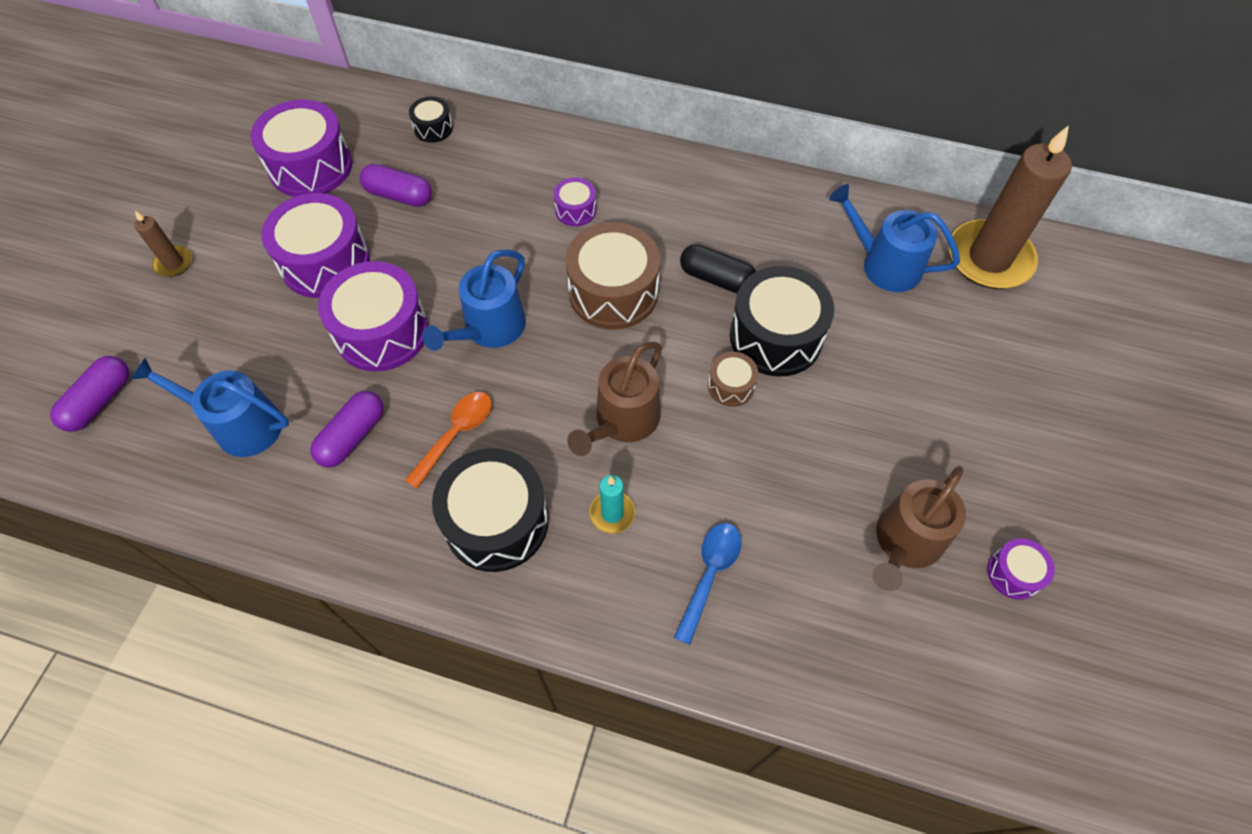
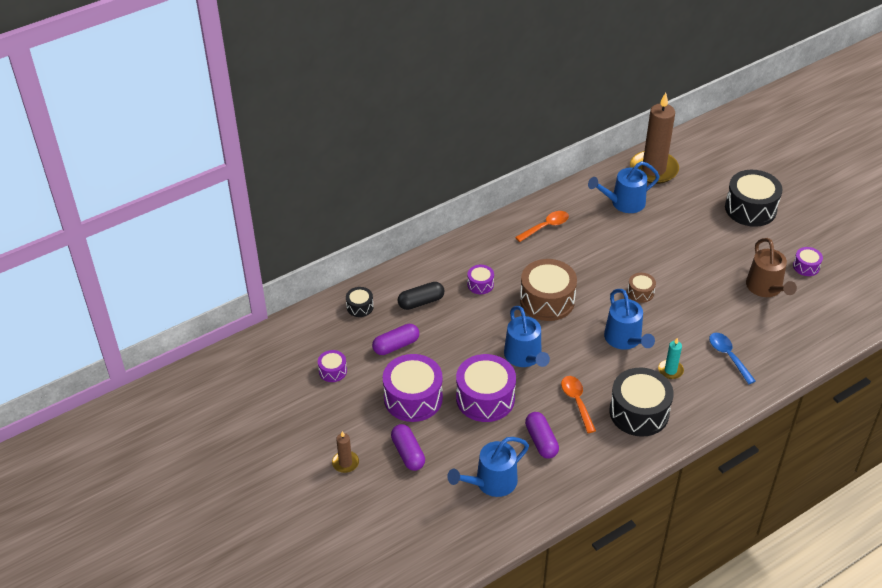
camera: 50 degrees left, 15 degrees down
(100, 401) = (417, 535): purple capsule -> purple capsule (408, 453)
(311, 166) = (332, 371): purple drum -> purple drum, size x0.49
(622, 421) = (625, 339): brown watering can -> blue watering can
(716, 278) = (575, 261): black capsule -> black capsule (421, 302)
(746, 211) = (546, 227): none -> orange spoon
(776, 336) = (628, 262): black drum -> black drum (750, 208)

